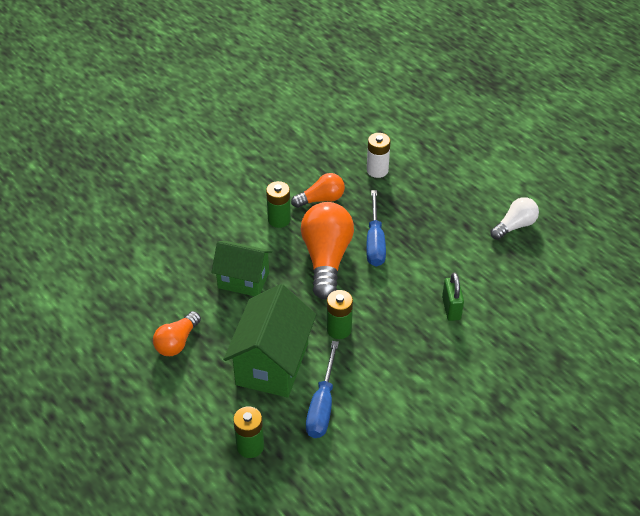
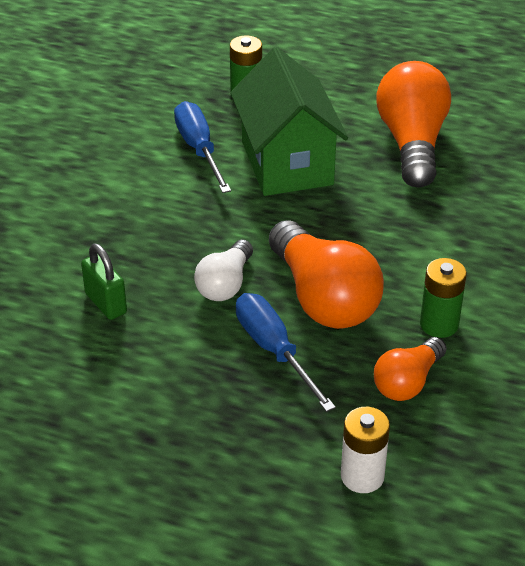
camera: 150 degrees right, 5 degrees down
(177, 342) = (412, 143): orange light bulb -> orange light bulb, size x1.76
(243, 280) = (406, 230): green house -> none
(339, 329) = (238, 224): green battery -> none
(514, 226) = (65, 472): white light bulb -> white light bulb (225, 284)

